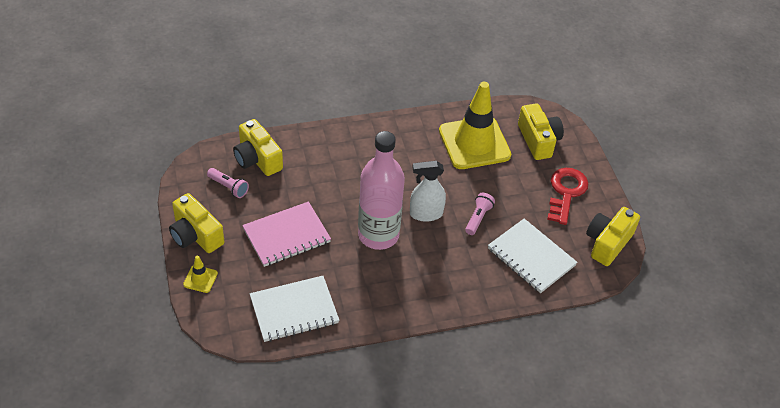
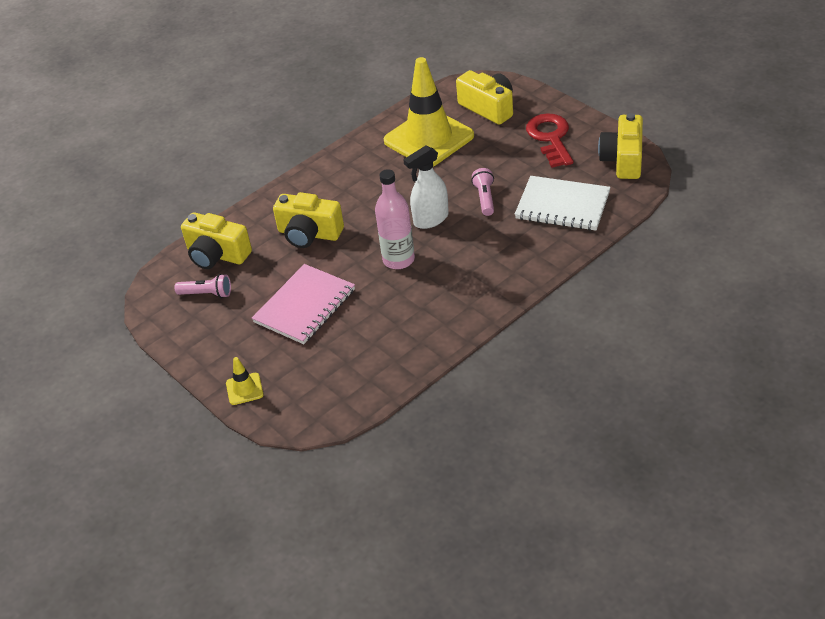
camera: 20 degrees left, 5 degrees down
(195, 235) = (206, 353): yellow camera -> yellow camera (309, 234)
(294, 310) = (367, 366): white notebook -> none
(378, 235) = (398, 260): pink bottle -> pink bottle, size x0.66

